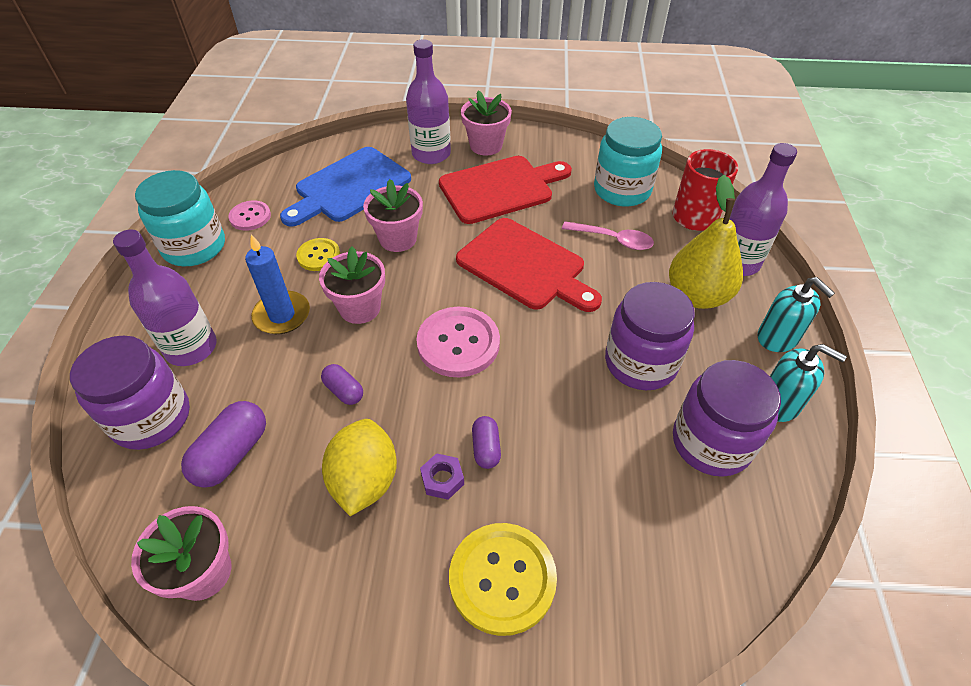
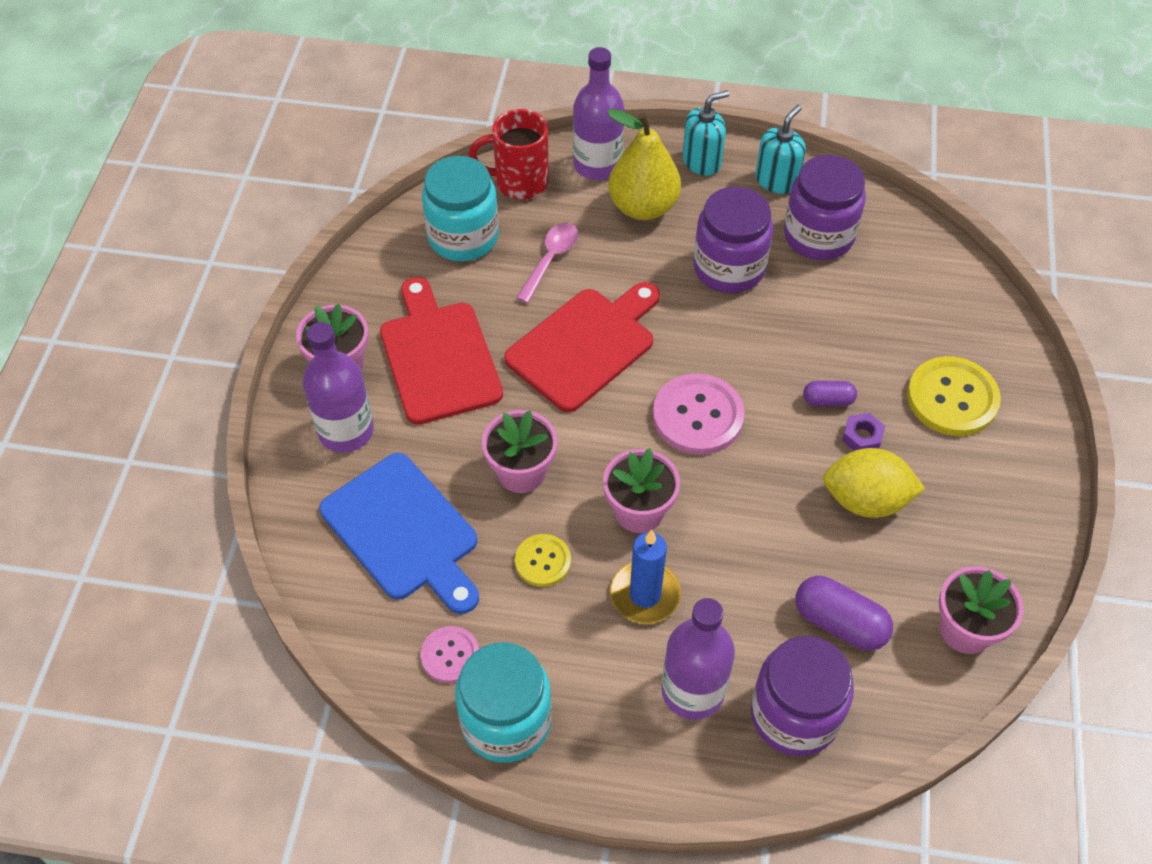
camera: 85 degrees left, 5 degrees up
(344, 391) = (759, 523): purple capsule -> none

